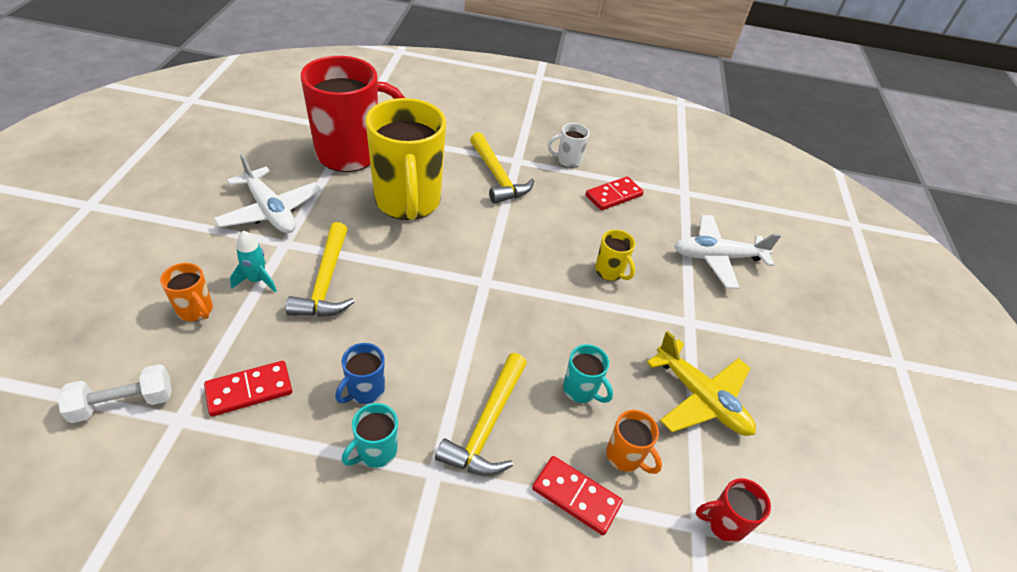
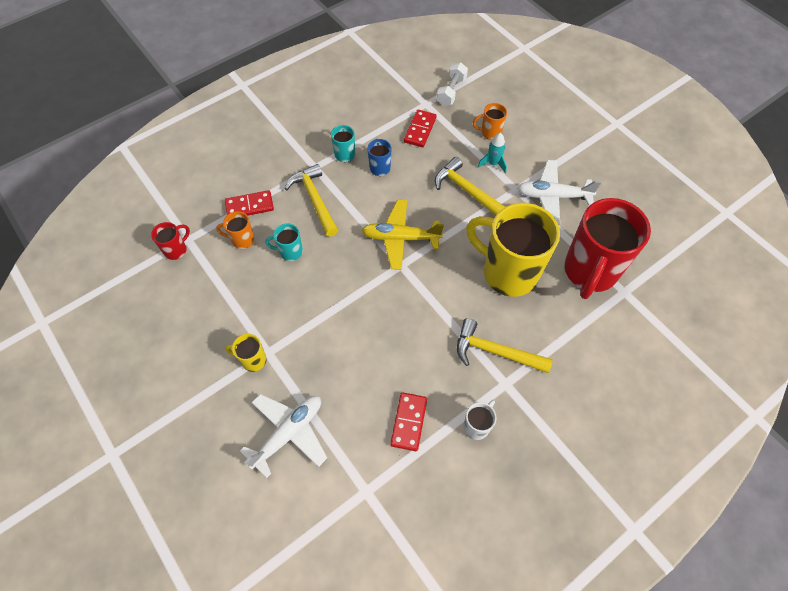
camera: 140 degrees right, 15 degrees up
(610, 272) = (344, 343): yellow mug -> yellow mug (253, 360)
(700, 398) = (226, 303): yellow plane -> yellow plane (400, 238)

